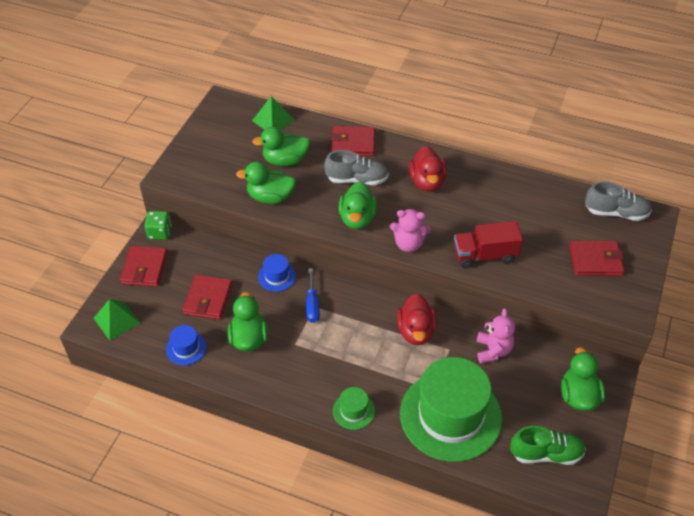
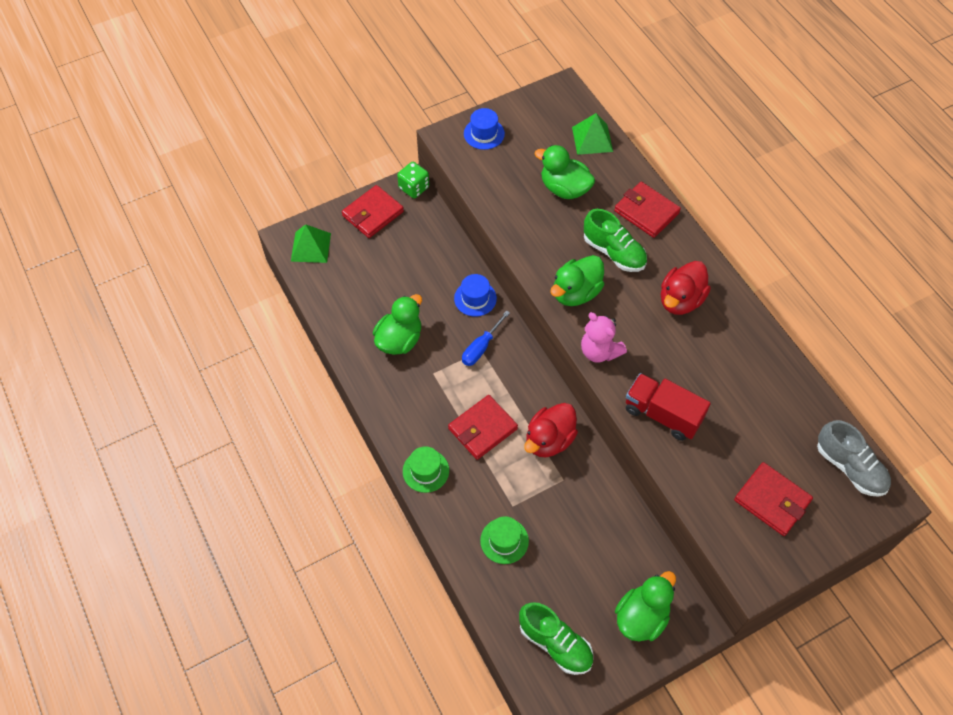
camera: 40 degrees right, 10 degrees up
(186, 348) = (342, 311): blue hat -> blue hat (484, 134)
(208, 299) = (398, 279): red wallet -> red wallet (482, 429)
(270, 197) = (516, 218): green duck -> none
(357, 179) = (614, 252): grey shoe -> green shoe
(450, 415) = (504, 540): green hat -> green hat, size x0.42
(493, 350) = (603, 511): pink teddy bear -> none

